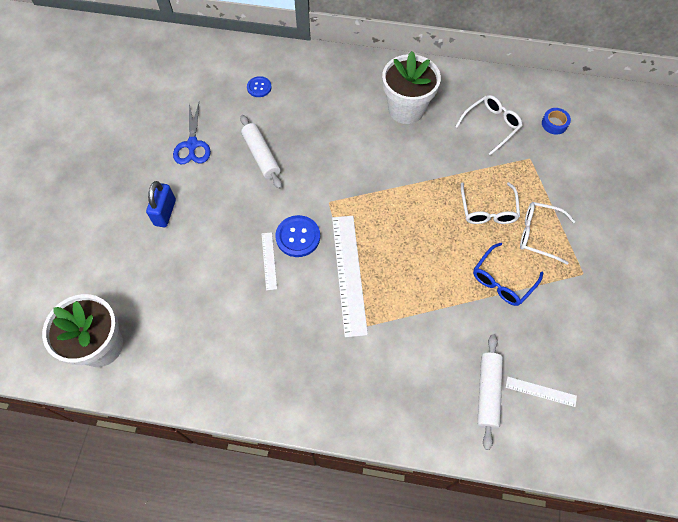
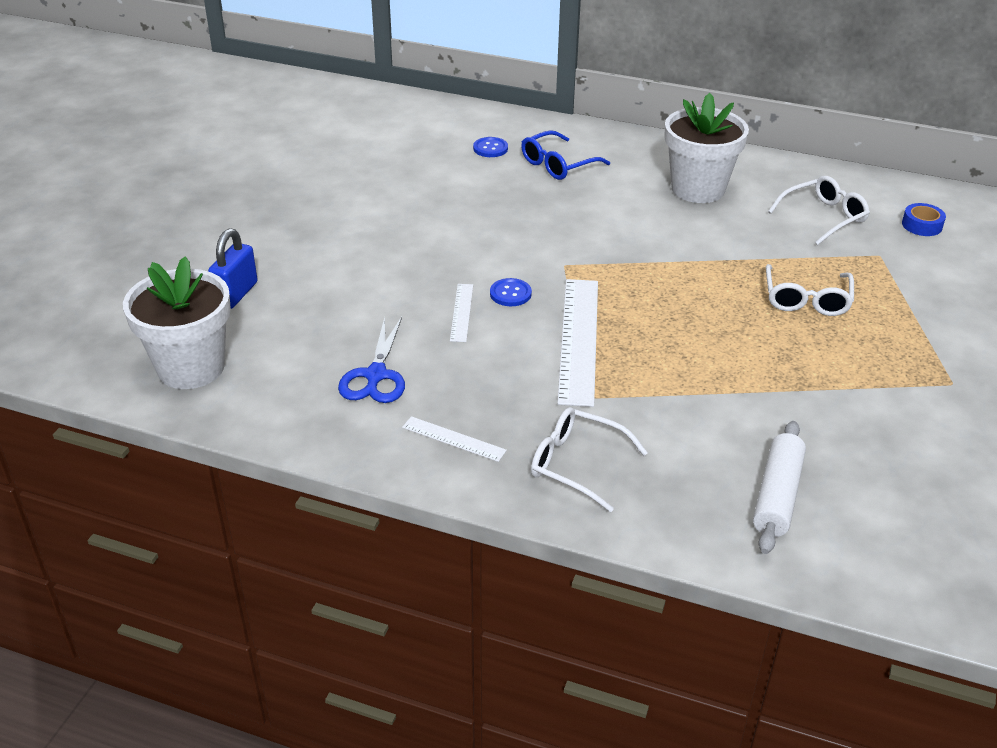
camera: 10 degrees right, 25 degrees down
(165, 212) = (325, 249): blue padlock -> blue padlock (236, 294)
(192, 144) = (383, 190): blue scissors -> blue scissors (376, 375)
(261, 156) = (477, 210): white rolling pin -> none
(298, 237) = (510, 294): blue button -> blue button, size x0.62
(502, 281) = (818, 375): blue glasses -> blue glasses (557, 165)
(538, 234) = (883, 333): white glasses -> white glasses (576, 464)
(540, 391) = (867, 506): white ruler -> white ruler (453, 439)

